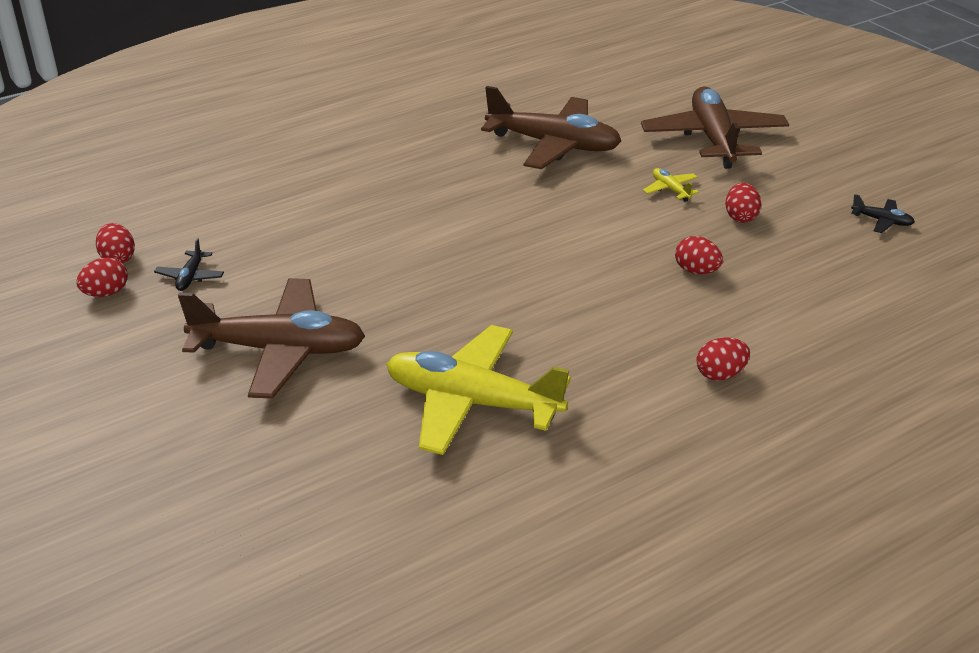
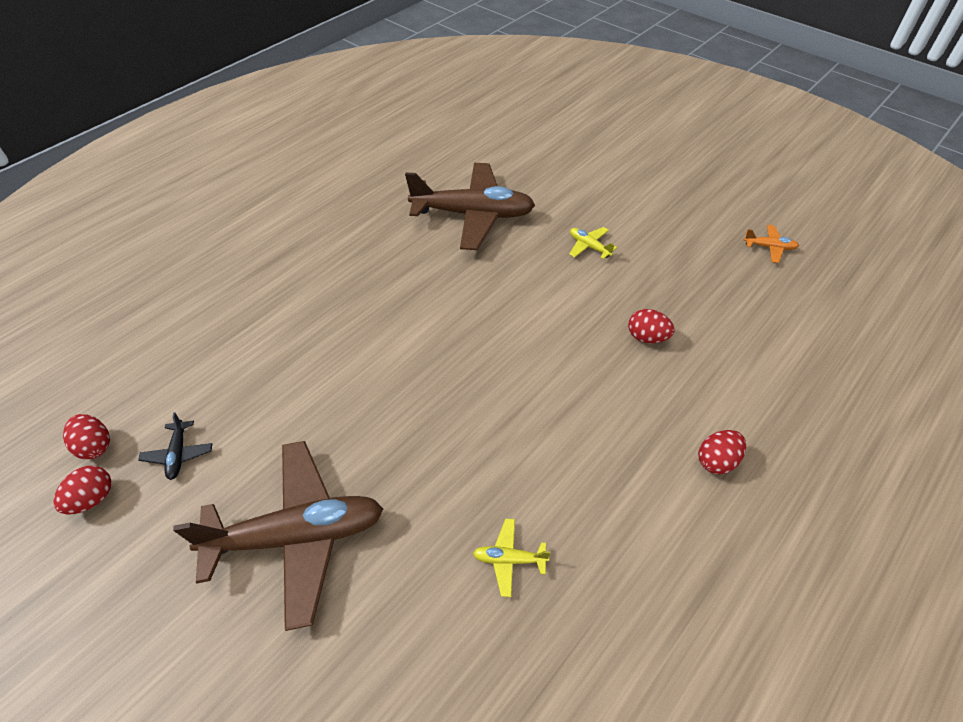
camera: 15 degrees left, 15 degrees up
(472, 402) = (509, 559): yellow plane -> yellow plane, size x0.40
(713, 139) = (602, 183): brown plane -> none
(740, 217) = (658, 266): red egg -> none
(882, 221) = (769, 247): black plane -> orange plane

